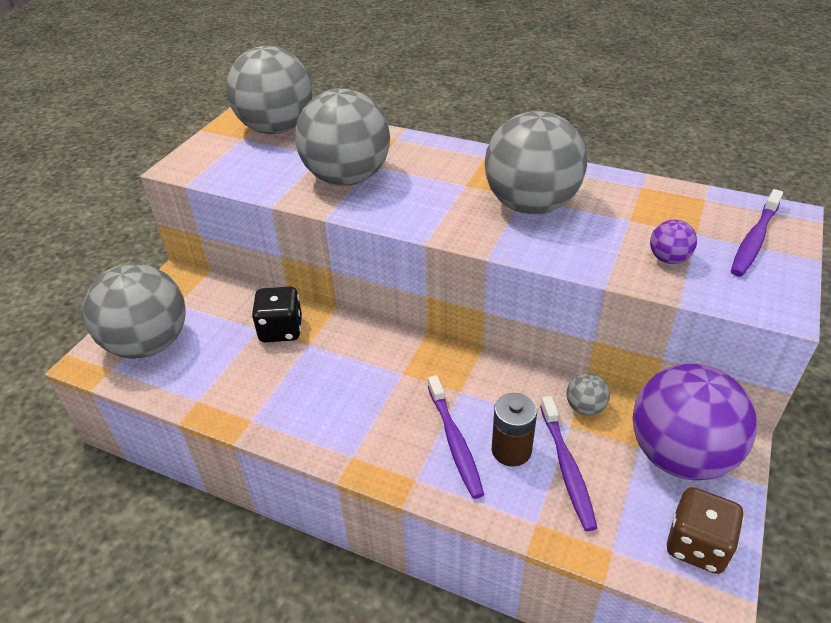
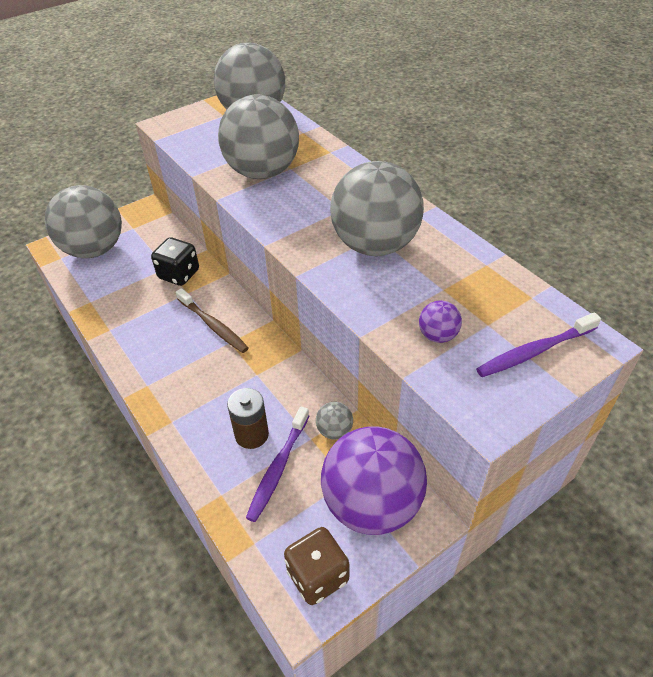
camera: 30 degrees right, 5 degrees up
(369, 365) = (213, 326): none -> brown toothbrush
(454, 441) = (219, 408): purple toothbrush -> none

